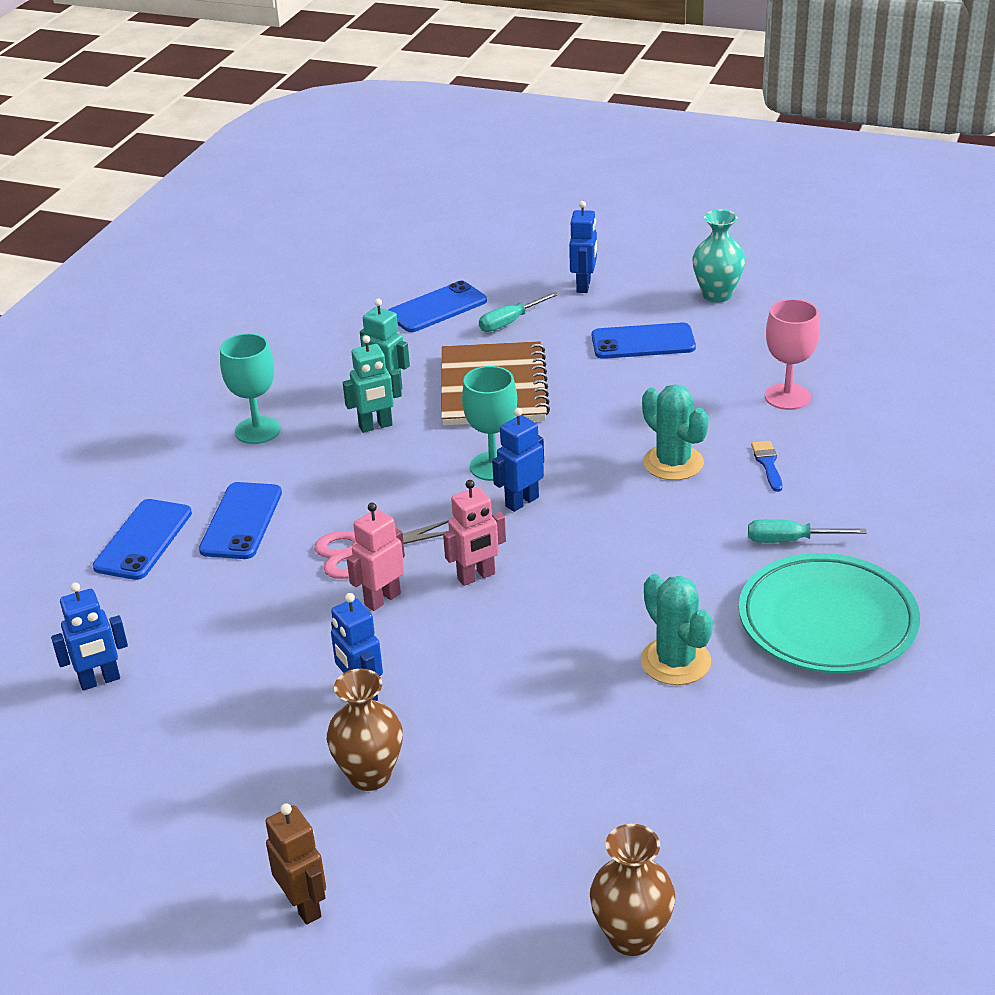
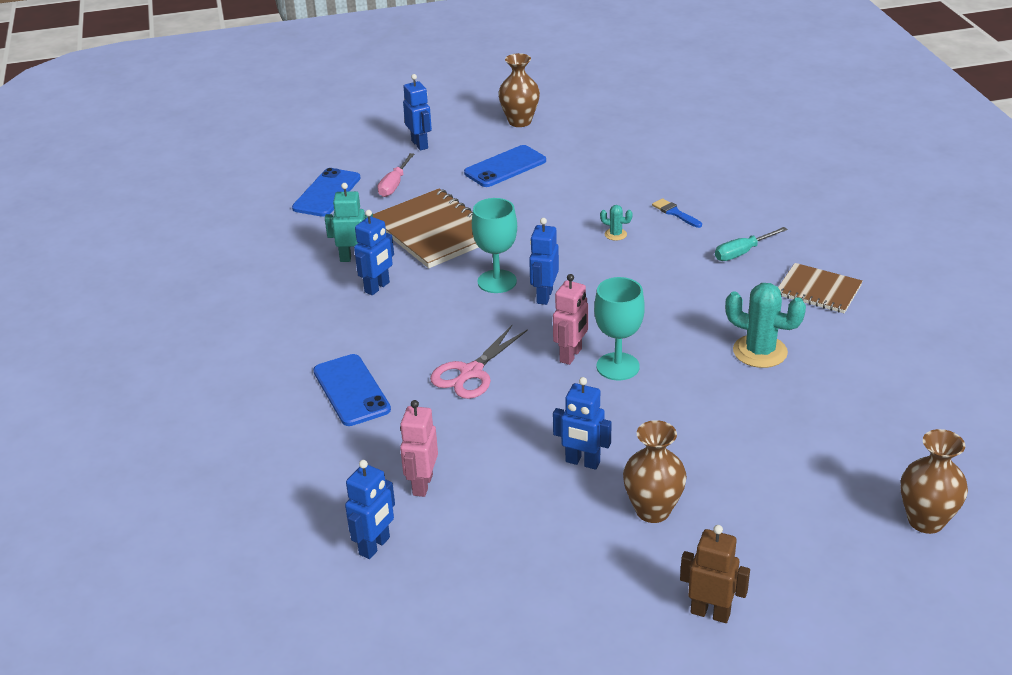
camera: 35 degrees left, 0 degrees up
(143, 540) = (286, 435): blue phone -> none
(257, 430) = (286, 324): turquoise goblet -> turquoise goblet (618, 366)
(376, 426) = (377, 287): turquoise robot -> blue robot
(382, 599) = (523, 397): pink robot -> pink robot (422, 485)
(510, 322) = (394, 185): turquoise screwdriver -> pink screwdriver
(673, 463) = (615, 234): turquoise cactus -> turquoise cactus, size x0.48
(717, 295) = (520, 121): turquoise vase -> brown vase
(787, 397) = (639, 169): pink goblet -> none
(827, 621) = (818, 290): turquoise plate -> brown notebook

